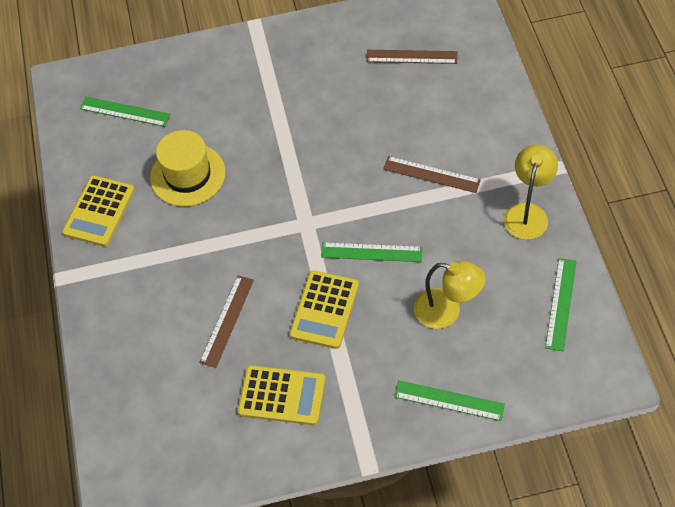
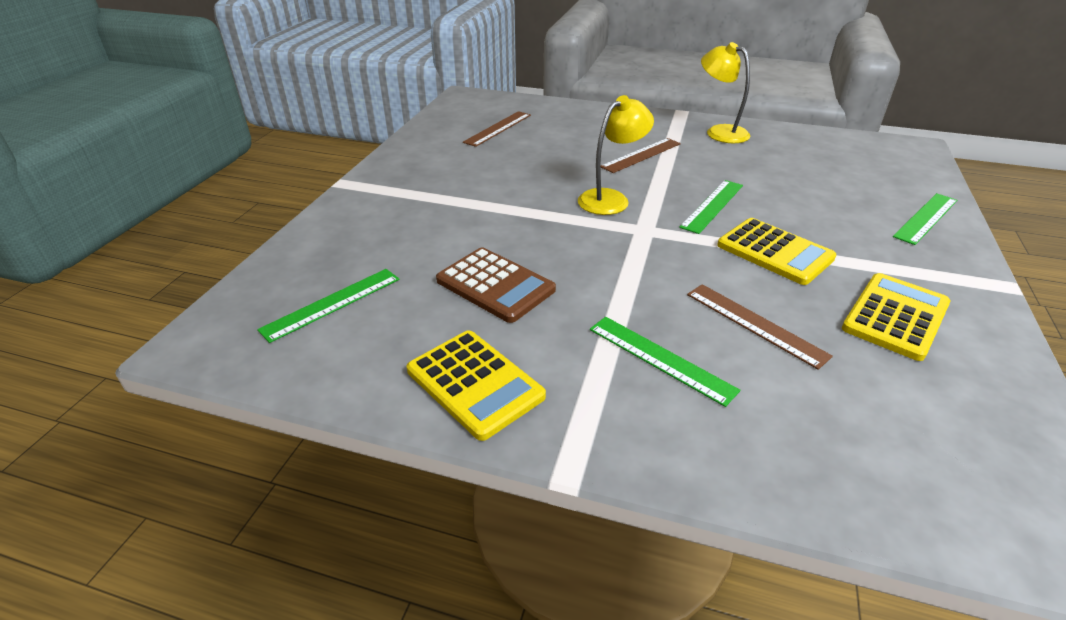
camera: 65 degrees left, 20 degrees down
(188, 175) = (495, 285): yellow hat -> brown calculator
(446, 311) = (811, 190): yellow lamp -> yellow lamp (611, 198)
(560, 304) = (827, 145): green ruler -> green ruler (660, 359)

